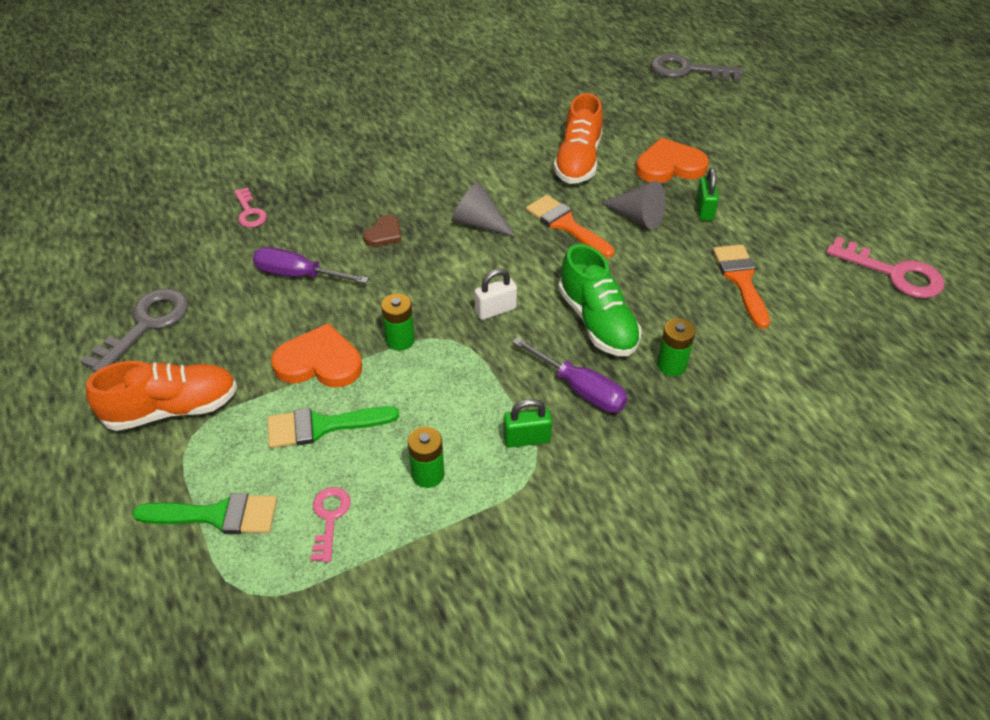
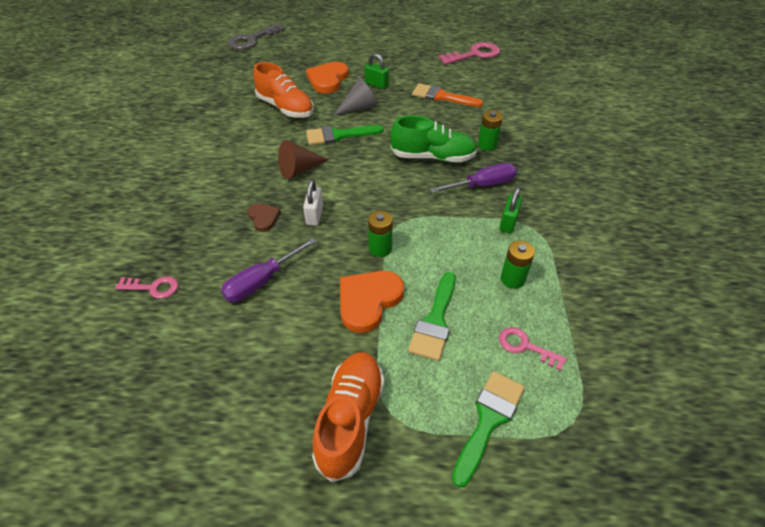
camera: 60 degrees left, 0 degrees up
(145, 325) = (228, 411): grey key -> none
(478, 223) = (299, 170): grey cone -> brown cone
(495, 310) = (388, 193): white padlock -> white padlock (314, 215)
(566, 225) = (338, 135): orange brush -> green brush

